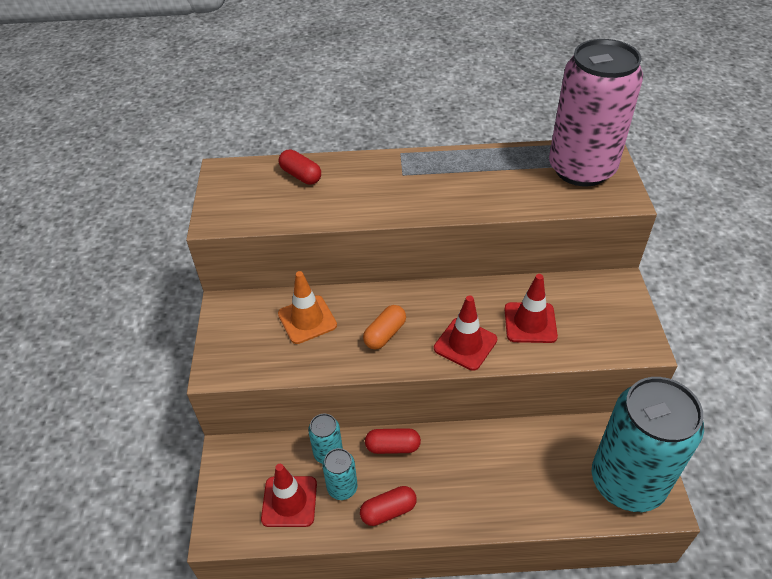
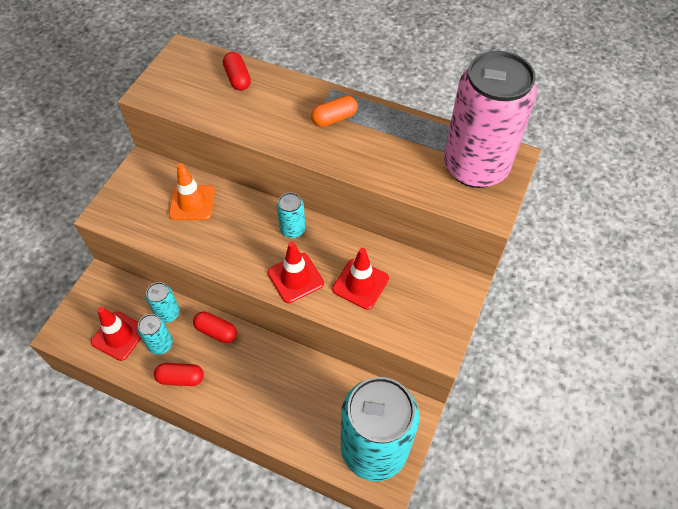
camera: 25 degrees right, 10 degrees up
(385, 334) = (240, 241): orange capsule -> orange capsule (334, 118)
(428, 302) = (292, 229): none -> turquoise can

